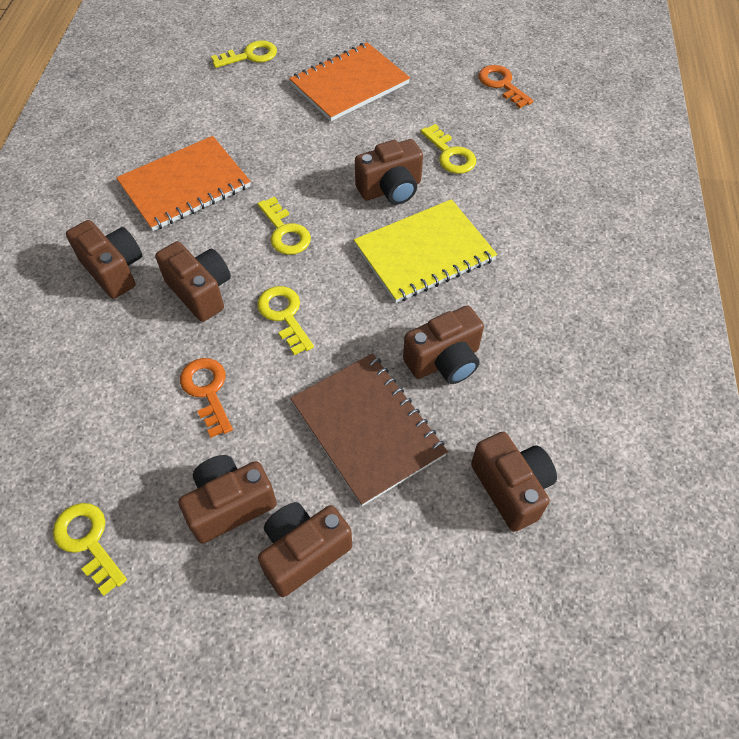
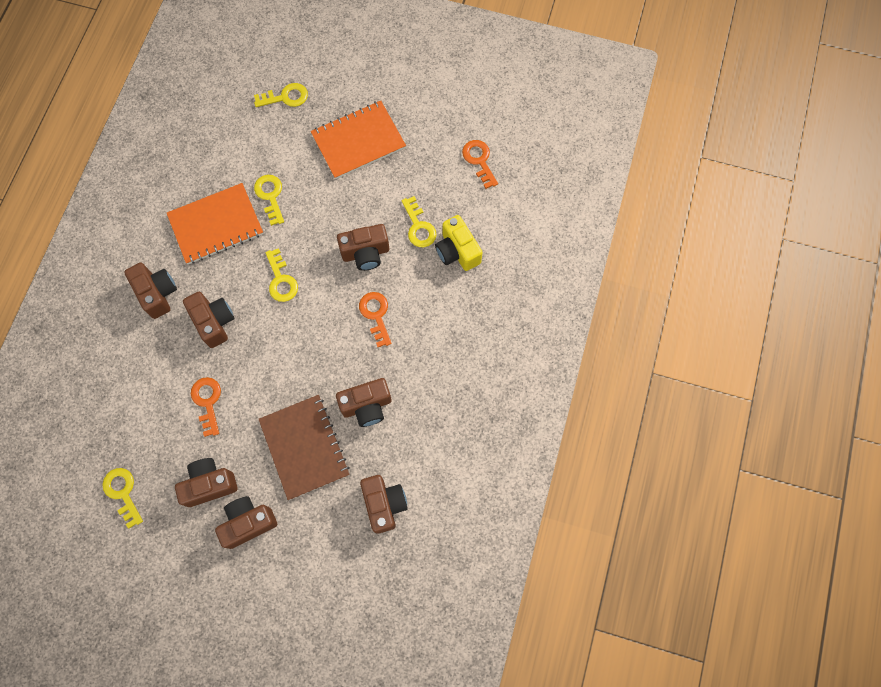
camera: 10 degrees right, 15 degrees up
(284, 315) = (267, 351): yellow key -> yellow key (270, 196)
(424, 252) = (376, 315): yellow notebook -> orange key
(507, 172) = (457, 251): none -> yellow camera

